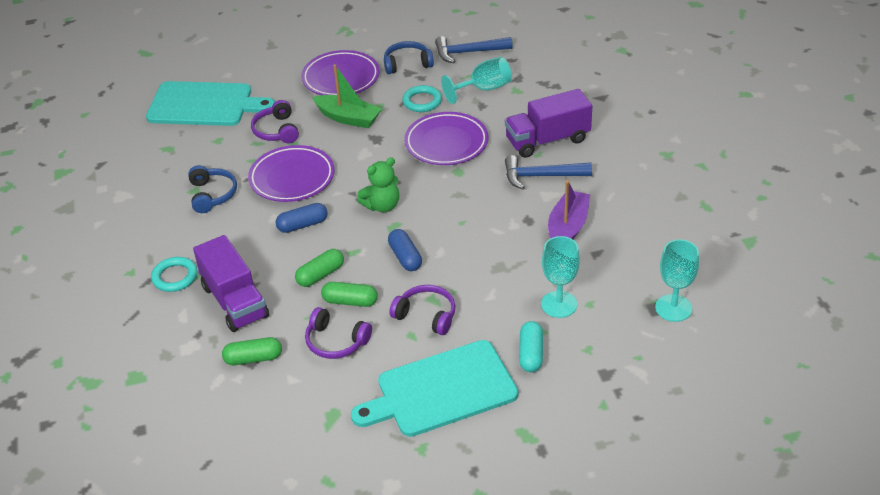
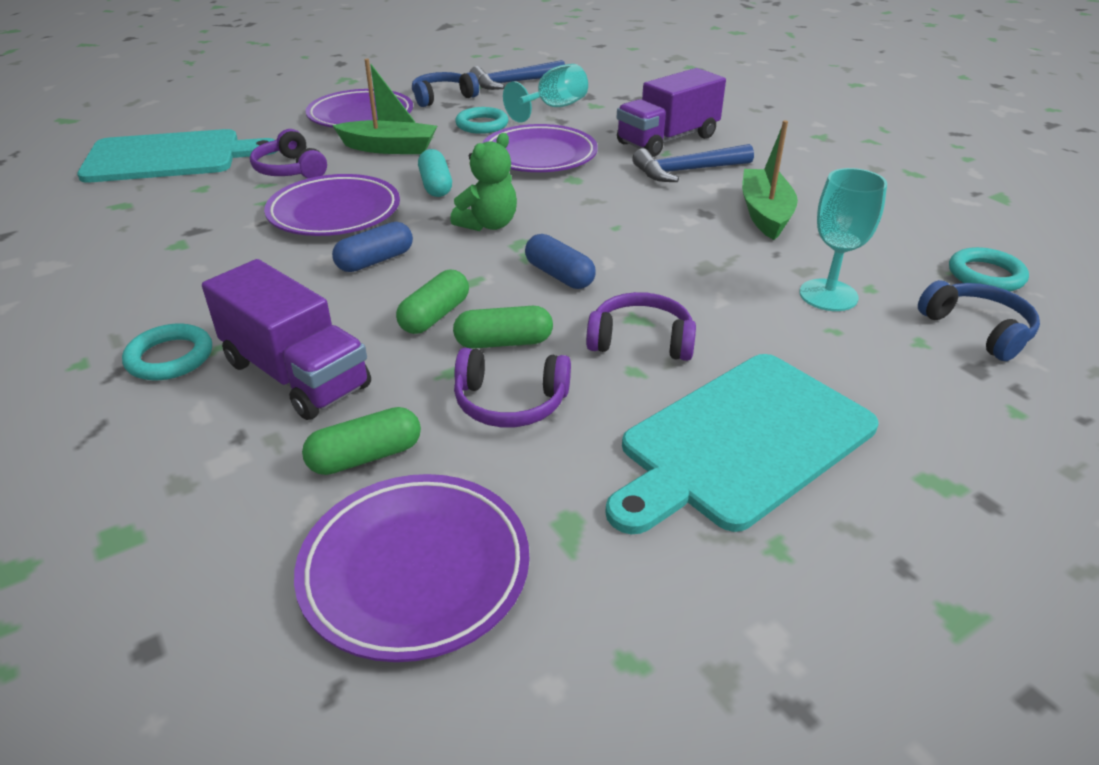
camera: 20 degrees left, 5 degrees down
(212, 195) = (210, 246): blue headphones -> blue headphones (977, 330)
(255, 421) = (415, 570): none -> purple plate
(531, 354) = (842, 363): turquoise capsule -> turquoise capsule (435, 185)
(567, 228) = (765, 214): purple boat -> green boat
(673, 308) = (985, 275): turquoise goblet -> turquoise ring

